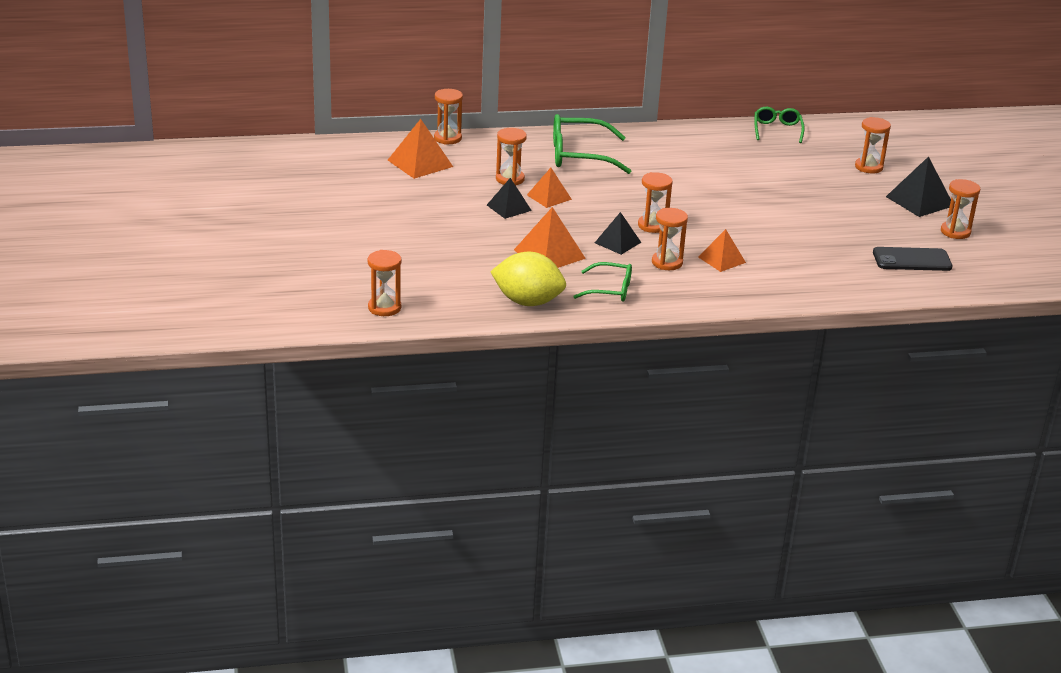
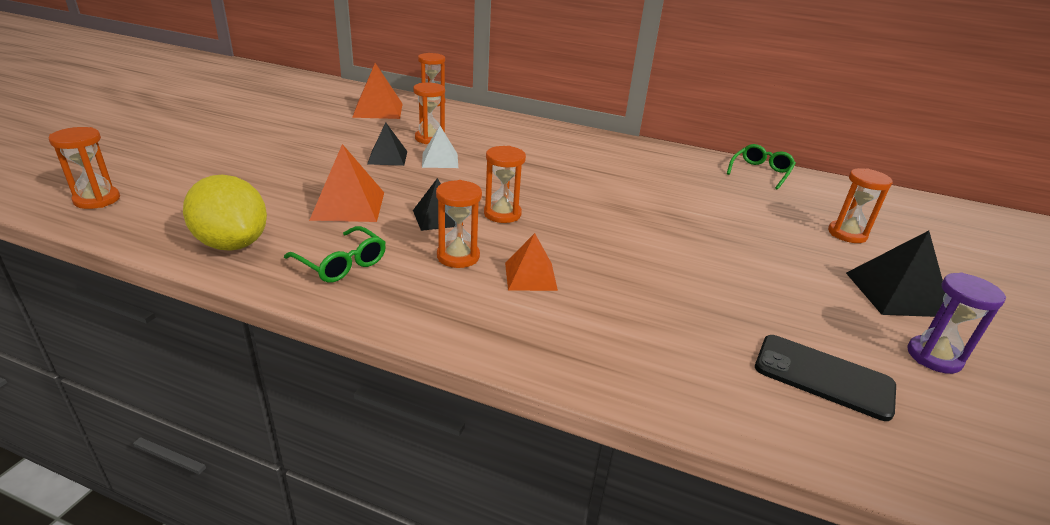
camera: 30 degrees right, 0 degrees up
(549, 197) = (440, 160): orange pyramid -> white pyramid
(579, 155) = (524, 140): green glasses -> none
(955, 232) = (934, 357): orange hourglass -> purple hourglass

